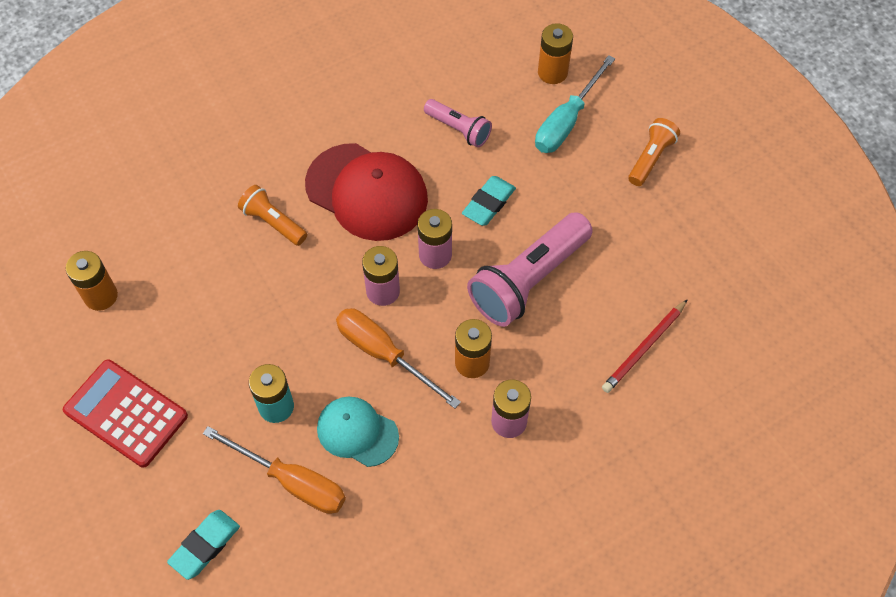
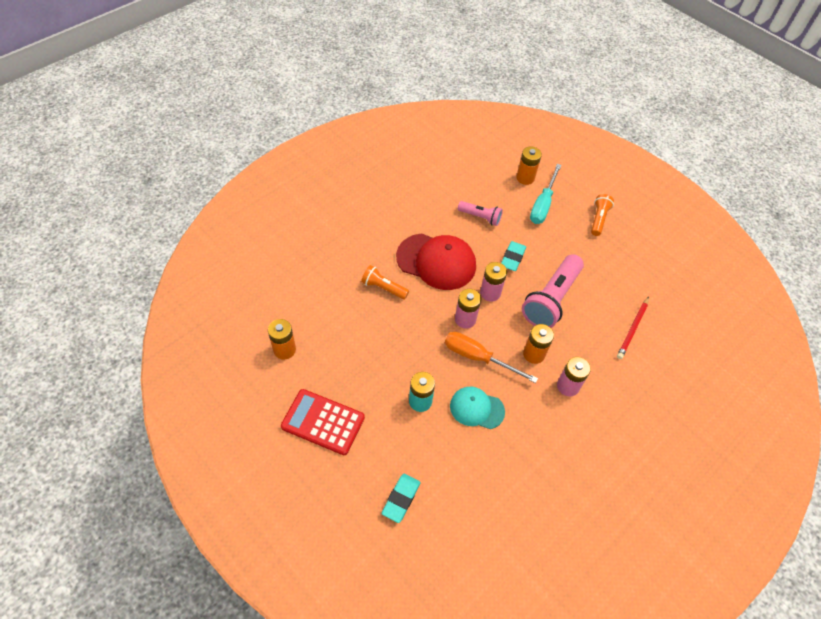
camera: 15 degrees left, 5 degrees down
(291, 481) = (444, 447): orange screwdriver -> none

